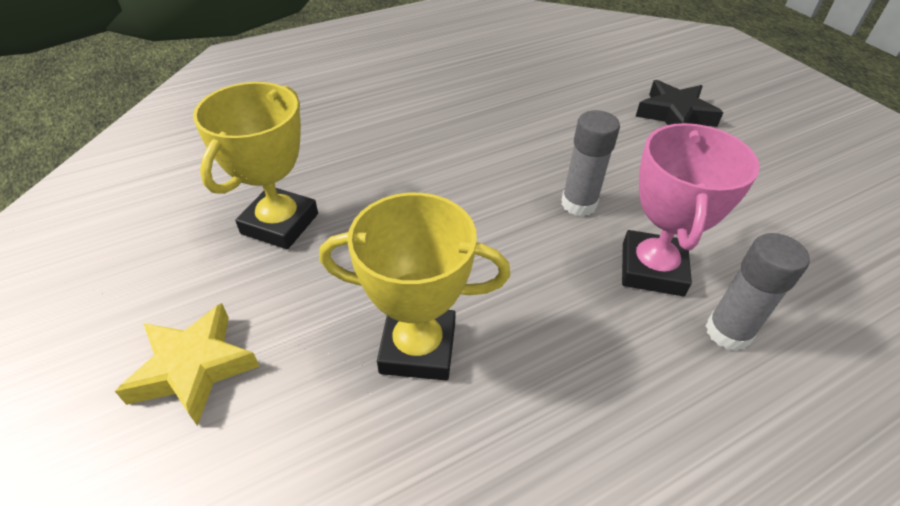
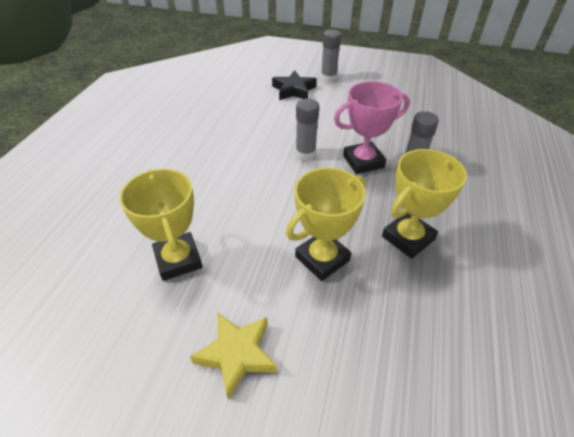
camera: 45 degrees left, 0 degrees up
(572, 425) = (408, 238): none -> yellow trophy
(652, 269) = (363, 161): pink trophy -> pink trophy turned 75 degrees counterclockwise
(757, 124) = (328, 77): none -> grey glue stick

